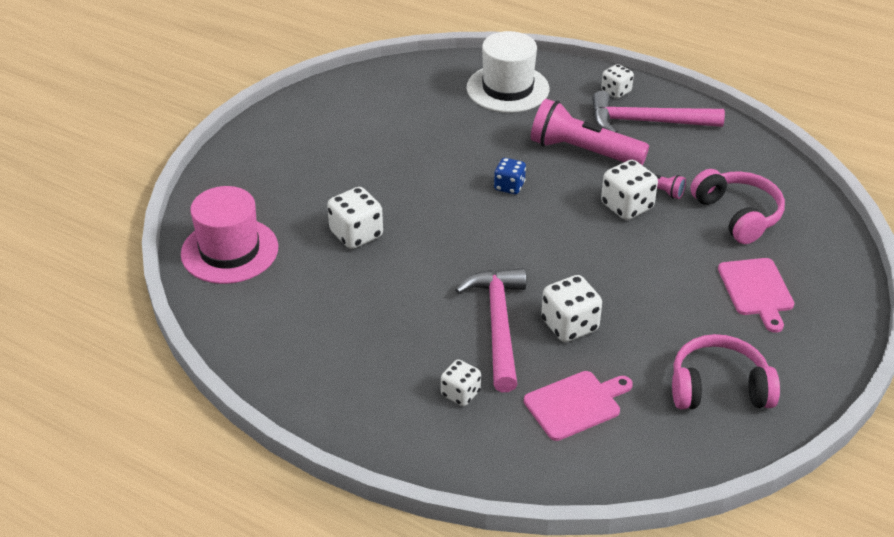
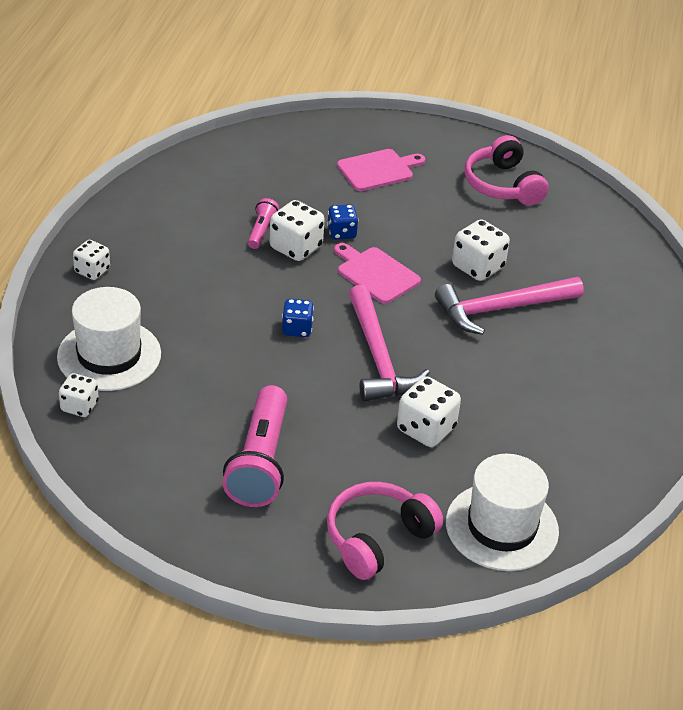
camera: 110 degrees left, 0 degrees up
(229, 251) = (501, 527): pink hat -> white hat
(460, 393) = (594, 319): white dice -> white dice (79, 406)
(576, 404) = (565, 255): pink cutting board -> pink cutting board (375, 274)
(583, 151) = (215, 284): pink flashlight -> pink flashlight (260, 461)
(645, 240) = (341, 233): none -> blue dice
(646, 122) = (146, 245): pink hammer -> pink hammer (378, 358)
(737, 215) = (280, 182): pink headphones -> pink headphones (377, 538)

